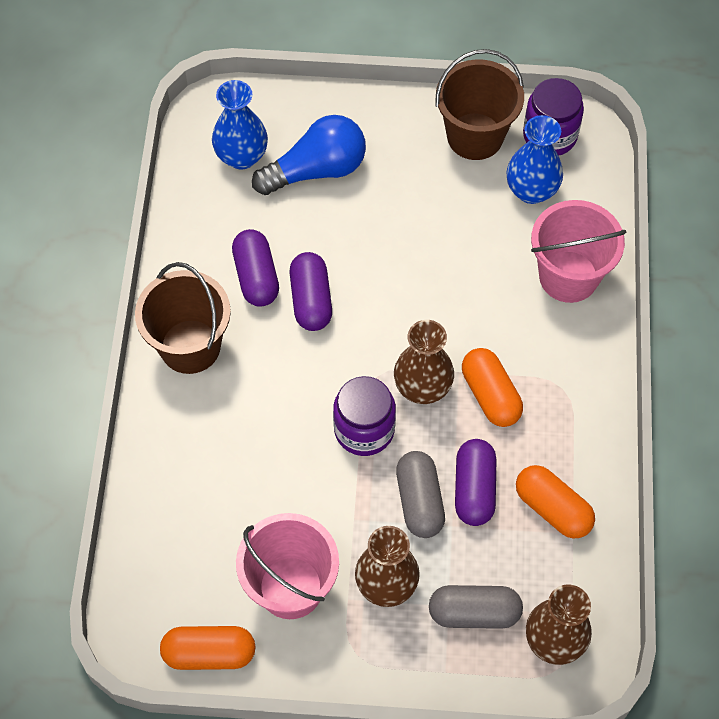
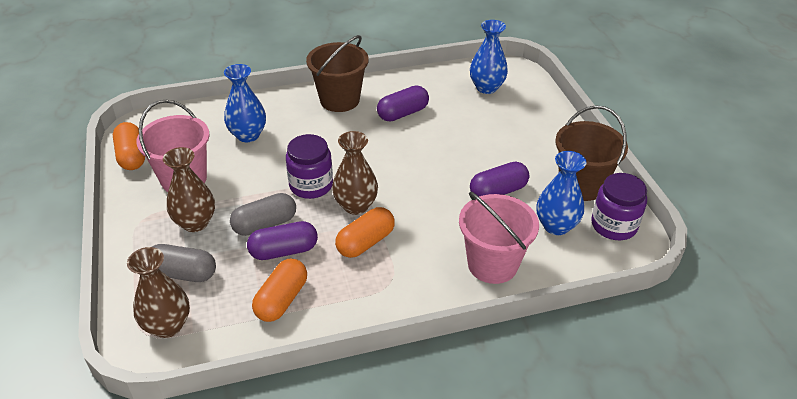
camera: 70 degrees right, 20 degrees down
(223, 486) = (248, 135): none -> blue vase
(311, 300) = (398, 139): purple capsule -> purple capsule (498, 191)
(316, 170) = (498, 119): blue light bulb -> none
(474, 612) = (183, 273): grey capsule -> grey capsule turned 60 degrees counterclockwise

